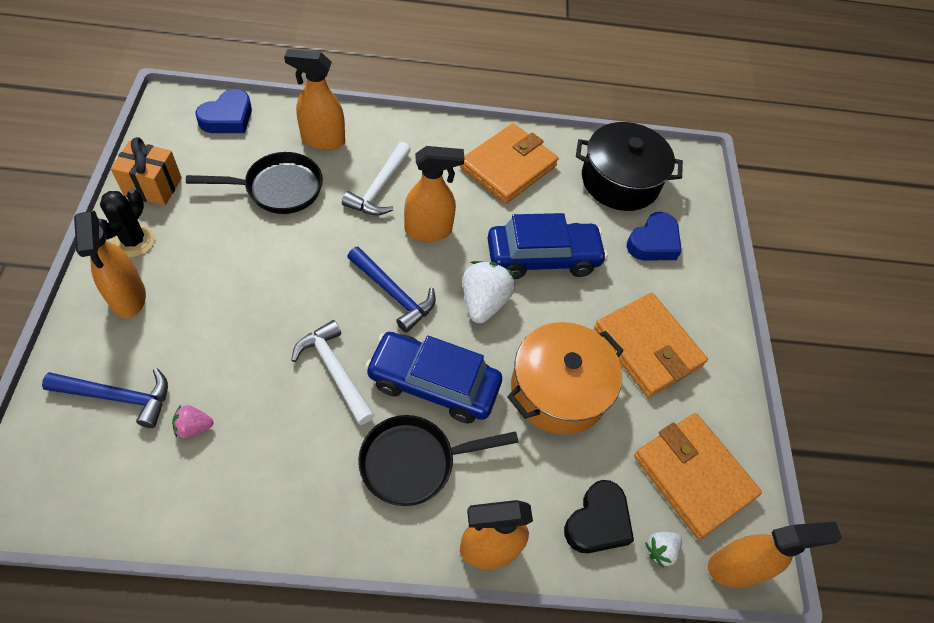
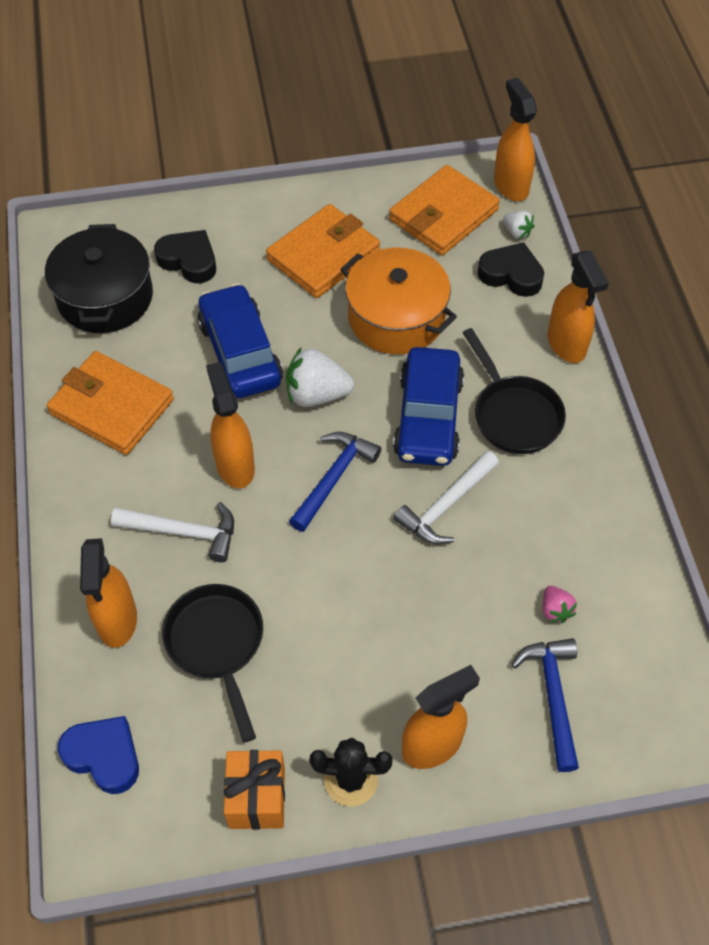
camera: 95 degrees left, 0 degrees up
(653, 242) = (189, 260): blue heart -> black heart

